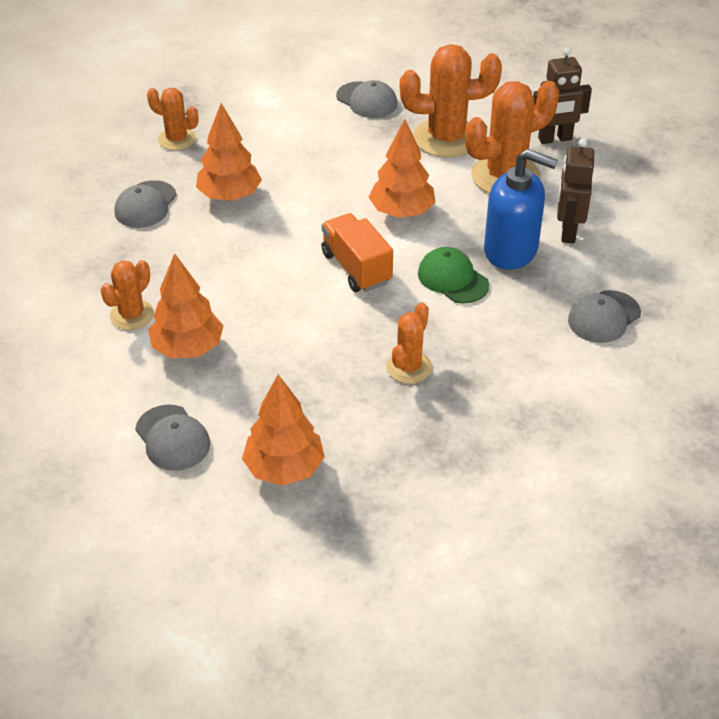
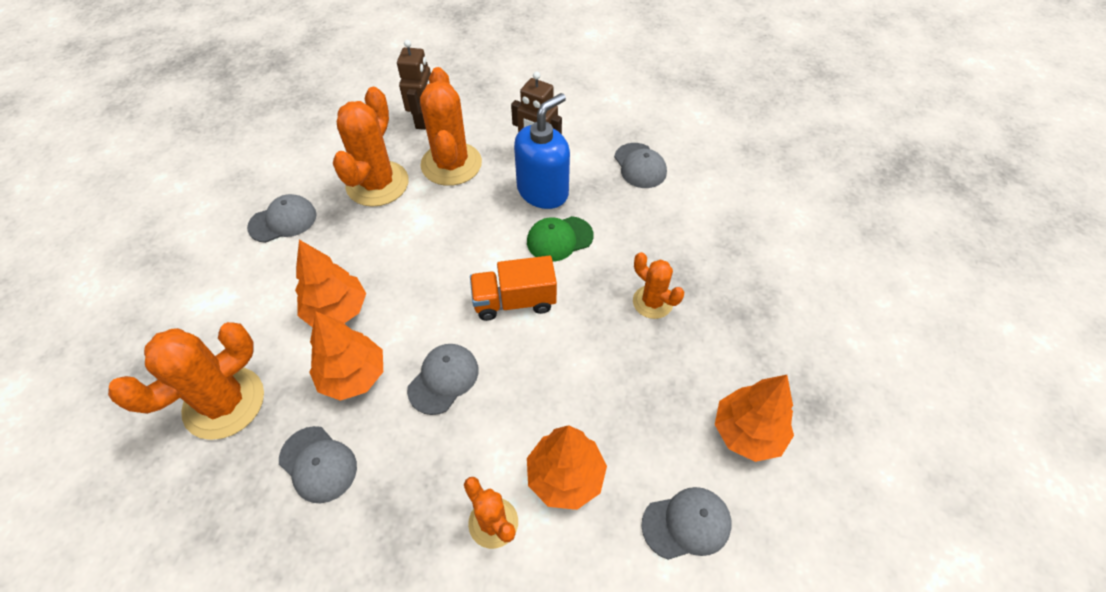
camera: 70 degrees left, 10 degrees up
(177, 139) = (224, 403): orange cactus -> orange cactus, size x1.77
(250, 248) = (443, 379): none -> grey cap
(401, 212) = (457, 245): orange tree -> orange tree (337, 311)

